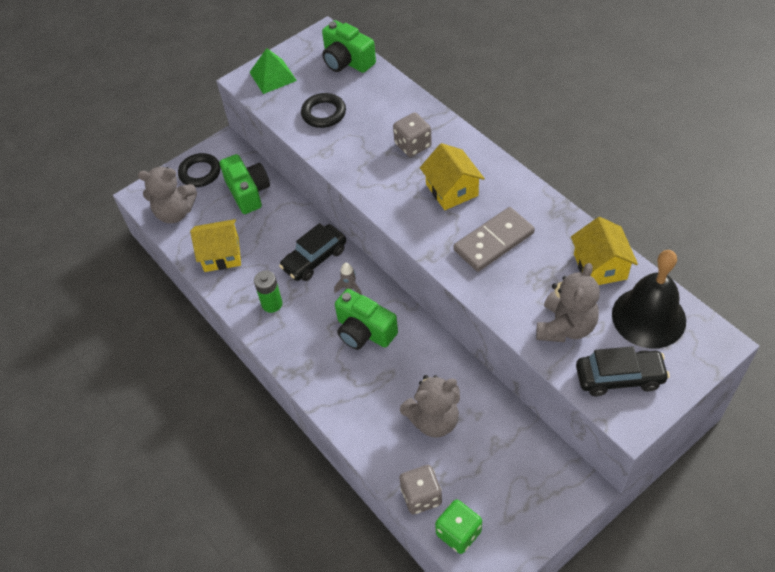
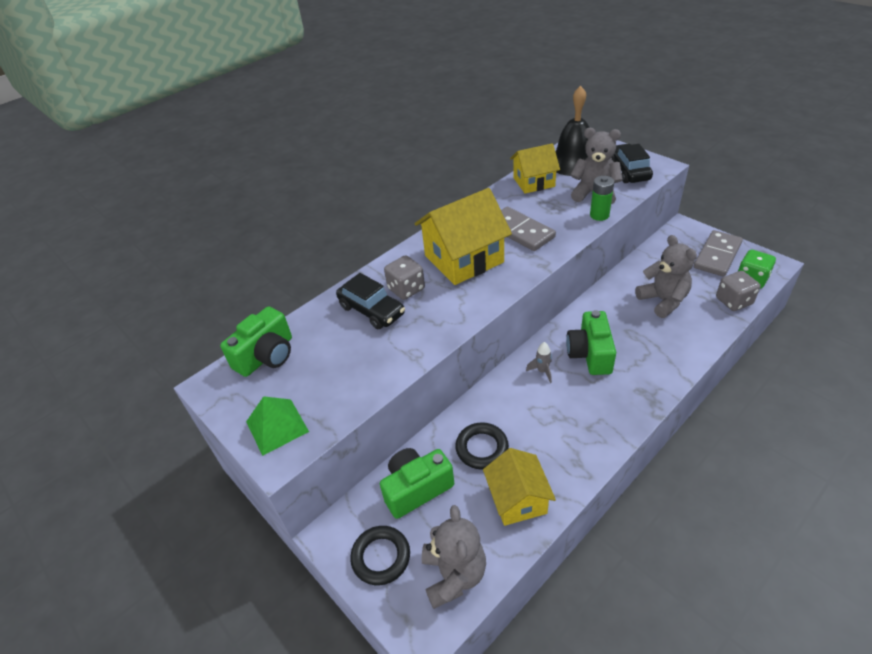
camera: 95 degrees left, 10 degrees down
(272, 304) = (577, 433): green battery -> green battery (599, 215)
(314, 259) = (510, 405): black car -> black car (372, 310)
(324, 113) = (353, 364): black ring -> black ring (482, 448)
(364, 331) = (590, 354): green camera -> green camera turned 150 degrees clockwise
(452, 190) = (463, 259): yellow house -> yellow house, size x1.58
(512, 510) = (717, 255): none -> grey domino

